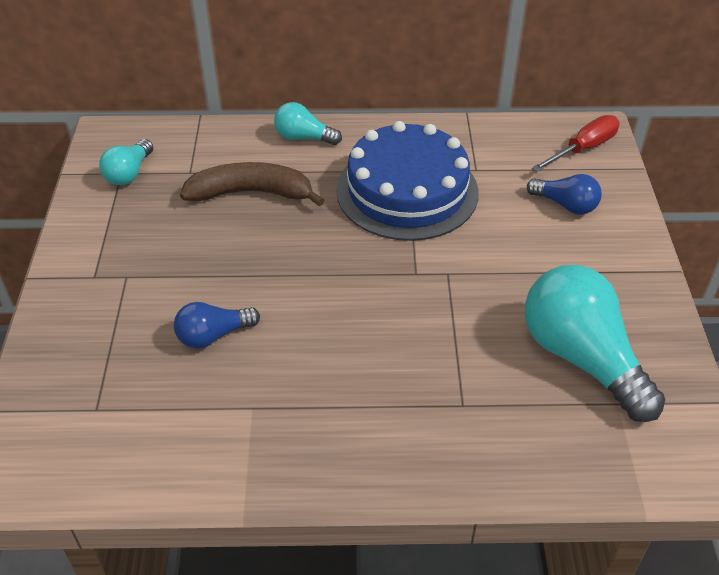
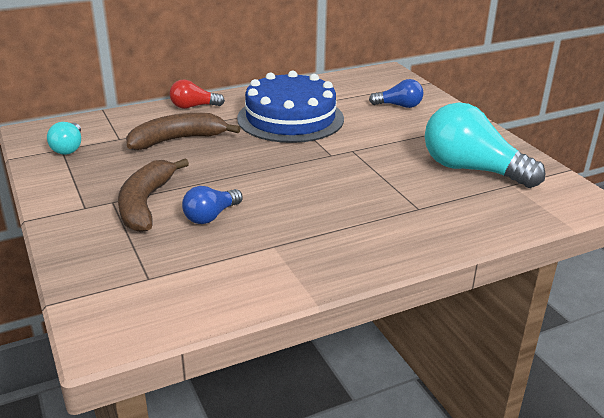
camera: 25 degrees left, 15 degrees down
(157, 292) = (145, 204): none -> brown banana
(304, 137) = (193, 106): turquoise light bulb -> red light bulb
(583, 148) = (387, 80): red screwdriver -> none

